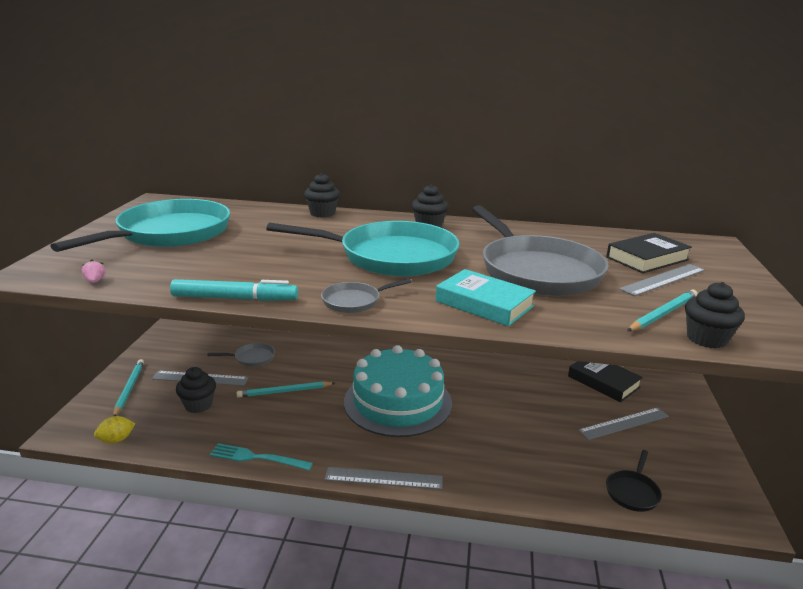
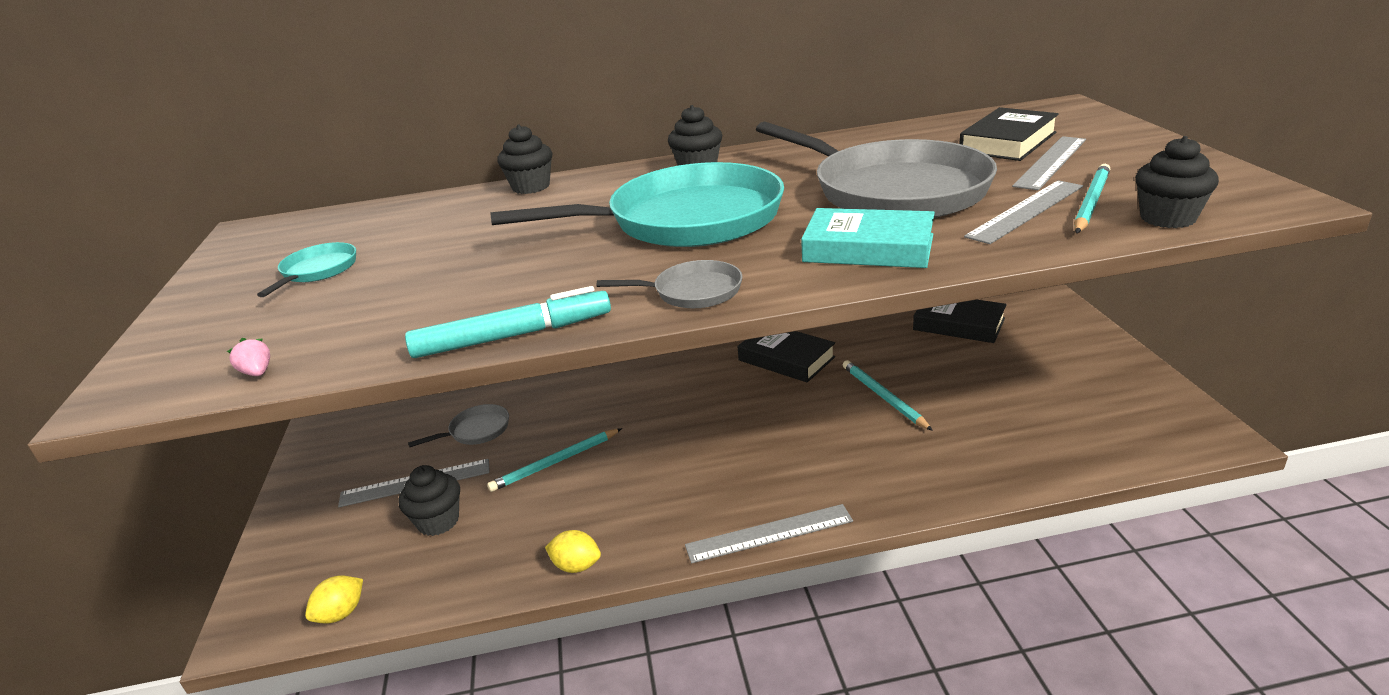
camera: 15 degrees left, 5 degrees up
(129, 389) = (311, 532): turquoise pencil -> turquoise pencil (883, 397)
(169, 233) = (317, 271): turquoise pan -> turquoise pan, size x0.42
(257, 458) = (576, 566): turquoise fork -> yellow lemon
(354, 301) = (692, 292): grey pan -> grey pan turned 135 degrees counterclockwise
(398, 402) = (722, 427): turquoise cake -> none
(468, 370) = (786, 359): none -> black book
(624, 423) = (1014, 367): grey ruler -> grey ruler (1026, 211)
(632, 492) = (1077, 446): black pan -> none

